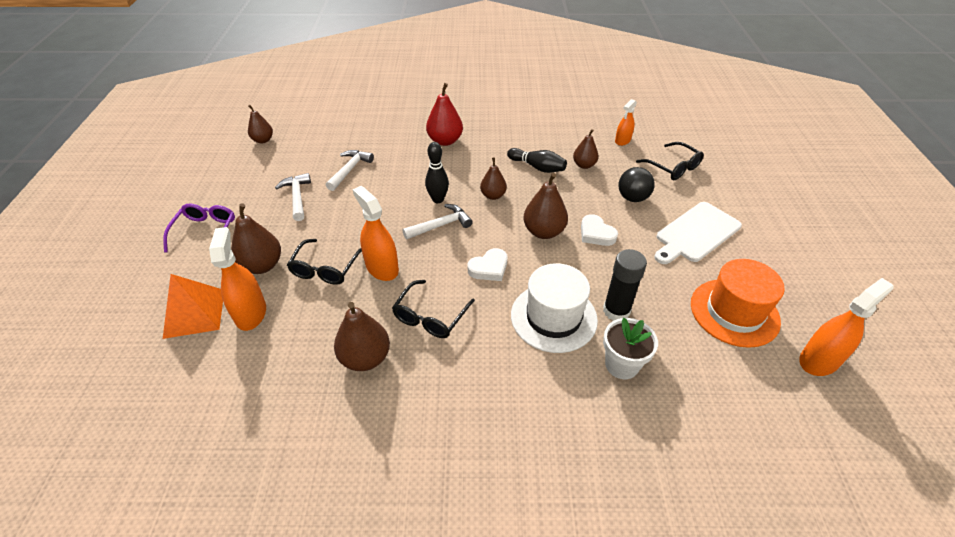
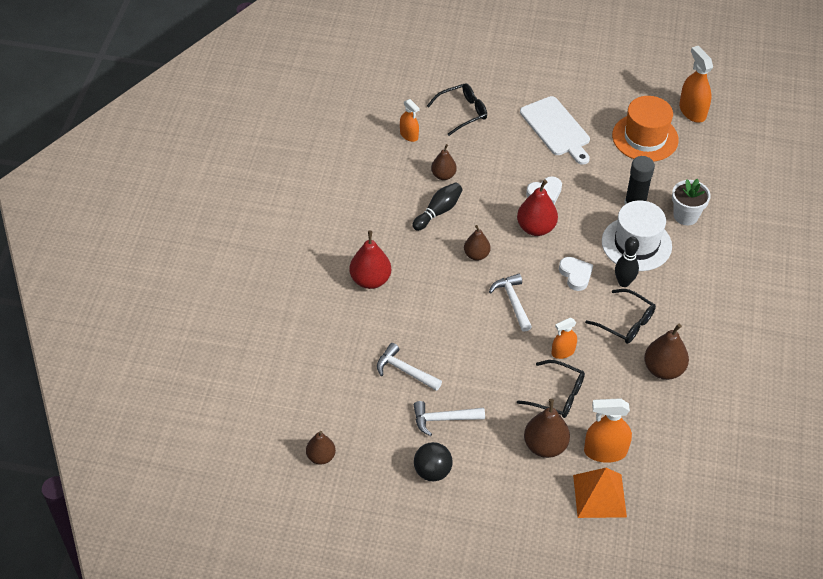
camera: 80 degrees left, 5 degrees up
(205, 231) = (485, 500): purple glasses -> none
(382, 268) = (563, 352): orange spray bottle -> orange spray bottle, size x0.62
(438, 199) = (473, 299): black bowling pin -> black bowling pin (624, 282)
(543, 232) = (536, 228): brown pear -> red pear
(632, 198) = (501, 154): black ball -> black ball (432, 471)

